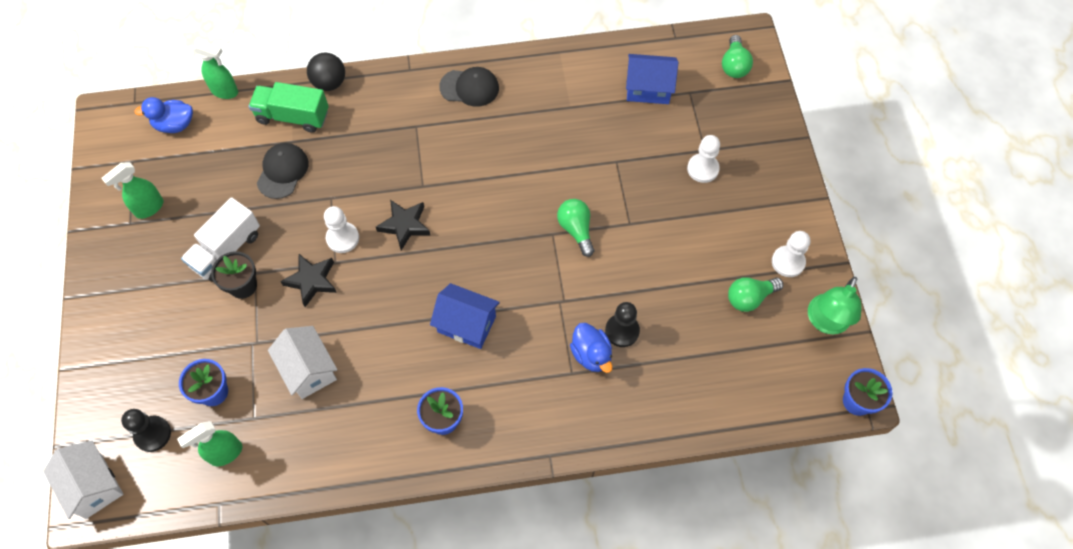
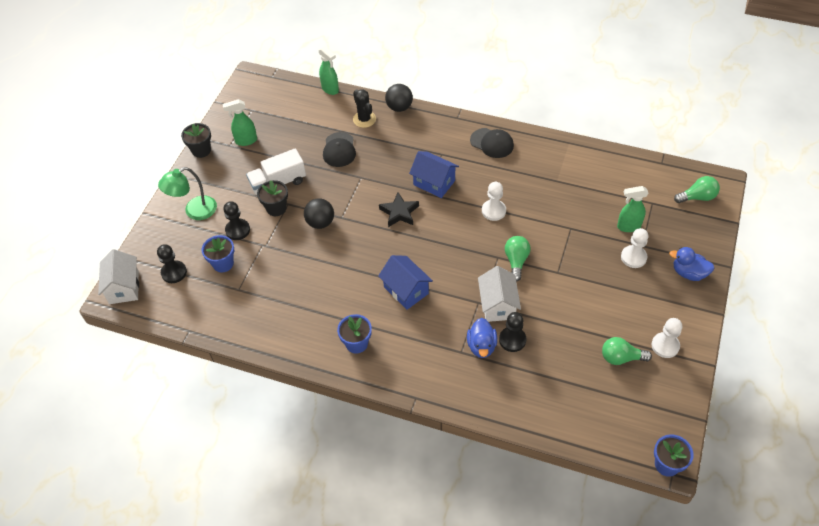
camera: 30 degrees right, 10 degrees down
(93, 246) = (201, 150): none -> black flower pot
(174, 125) = (288, 98): blue duck -> blue duck (688, 273)
(207, 337) = (237, 230): none -> black pawn
(225, 453) = (210, 303): green spray bottle -> green spray bottle (628, 226)
(282, 171) = (339, 150): black cap -> black cap turned 135 degrees clockwise
(293, 116) = (364, 119): green truck -> black cactus
(308, 370) = (288, 275): white house -> white house (498, 305)
(312, 281) = (320, 222): black star -> black ball
(342, 238) = (354, 204): white pawn -> white pawn (493, 211)
(648, 89) = (621, 189): blue house -> blue house (434, 183)
(734, 65) = (697, 197): green light bulb -> green light bulb turned 135 degrees counterclockwise
(825, 322) = (672, 399): green lamp -> green lamp (194, 211)

